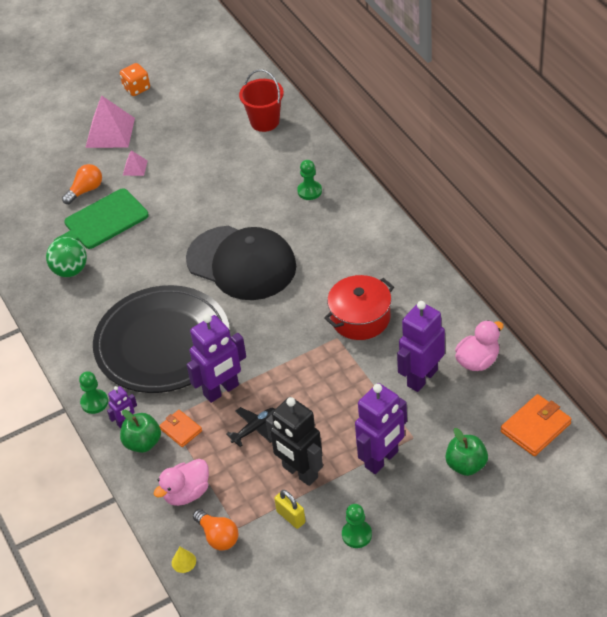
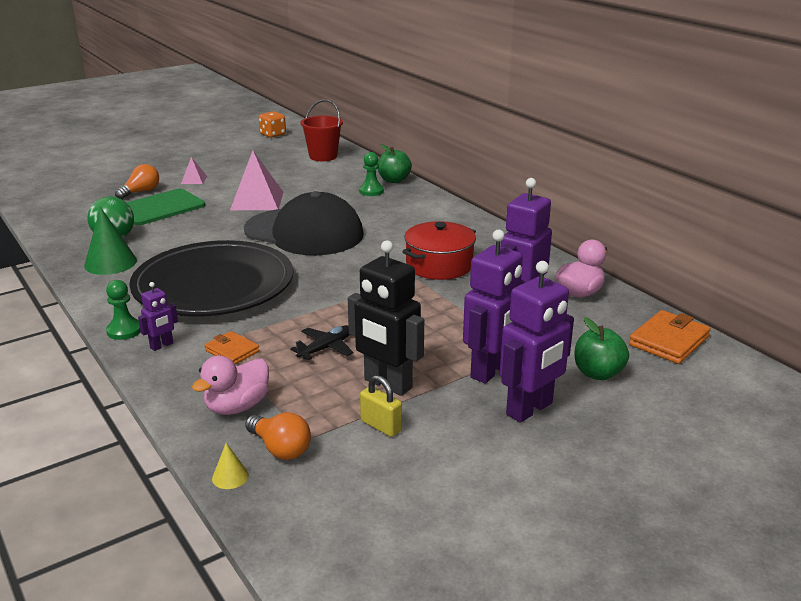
camera: 10 degrees left, 20 degrees down
(71, 308) = (110, 263): none -> green cone
(110, 132) = (171, 162): pink pyramid -> pink pyramid (257, 201)
(136, 88) = (200, 141): orange dice -> orange dice (273, 134)
(143, 443) = (182, 363): green apple -> green apple (394, 180)
(221, 390) = (283, 319): purple robot -> purple robot (530, 409)
(356, 535) = (474, 441): green pawn -> none

